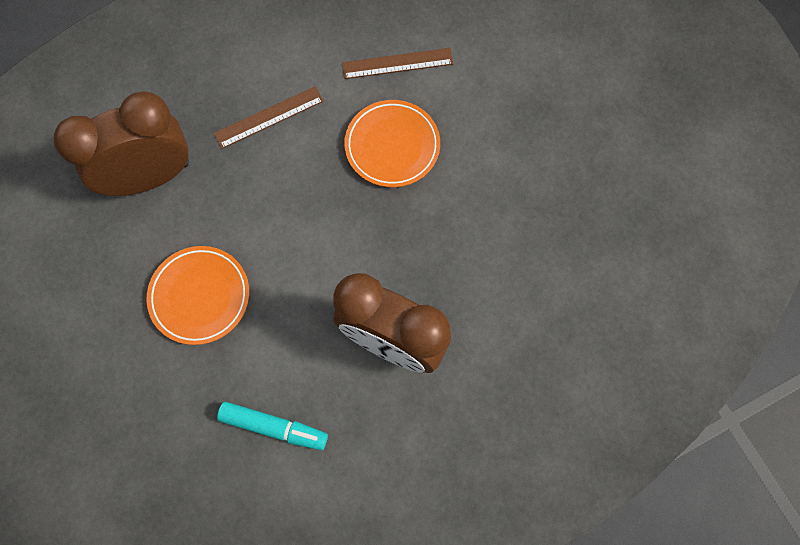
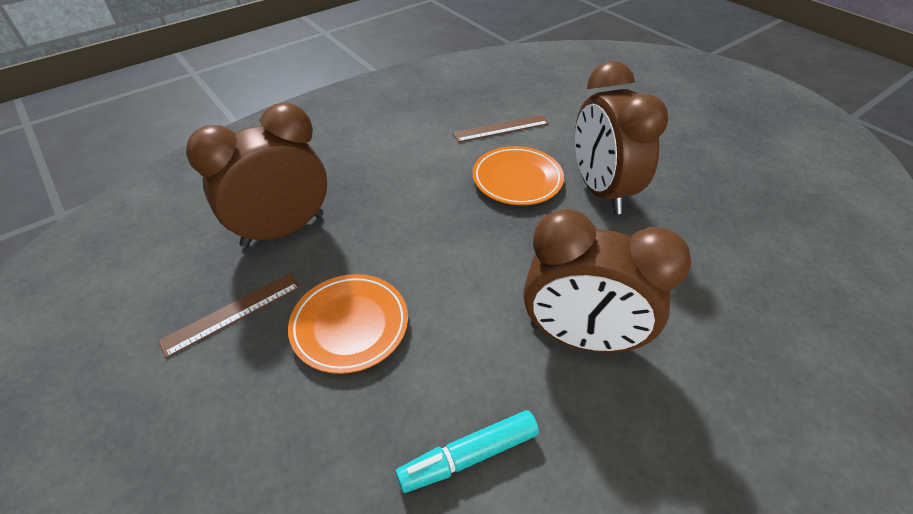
camera: 10 degrees left, 25 degrees down
(269, 117) = (395, 173): brown ruler -> brown ruler (232, 313)
(274, 427) = (469, 456): turquoise marker -> turquoise marker turned 150 degrees clockwise
(473, 175) = (600, 190): none -> brown clock

